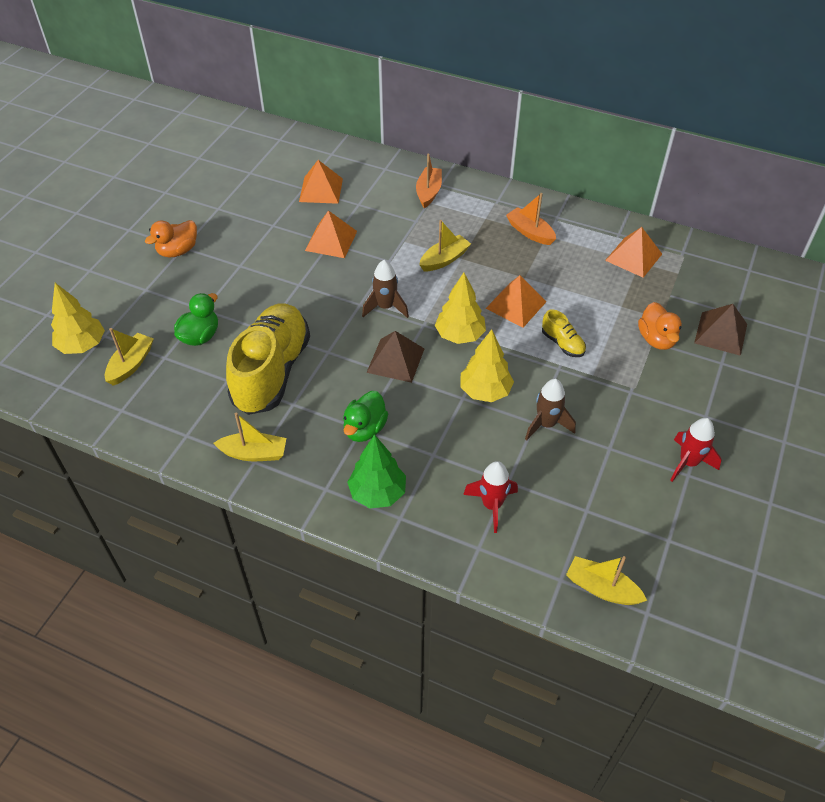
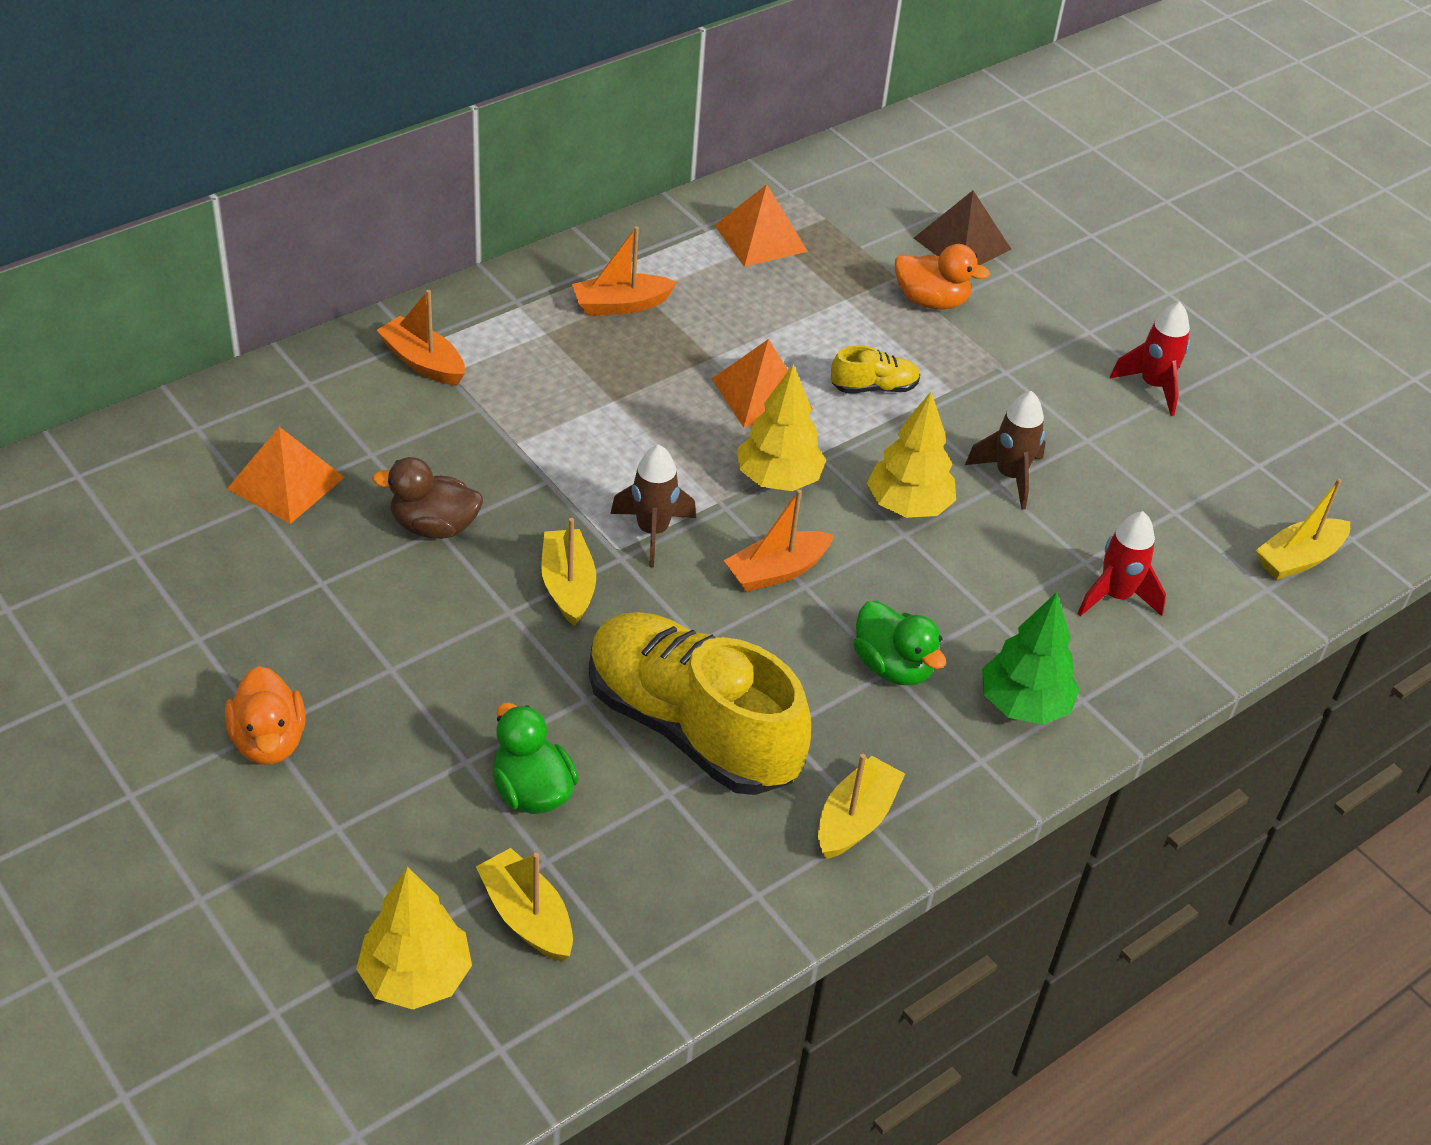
camera: 65 degrees left, 5 degrees down
(331, 240) = (434, 526): orange pyramid -> brown duck
(395, 360) = (776, 571): brown pyramid -> orange boat
(444, 259) = (600, 419): yellow boat -> yellow boat (568, 586)

